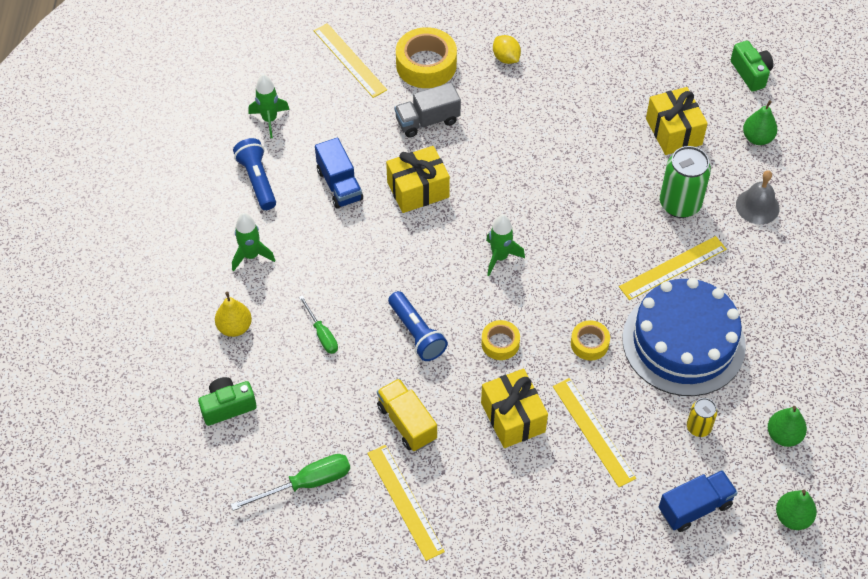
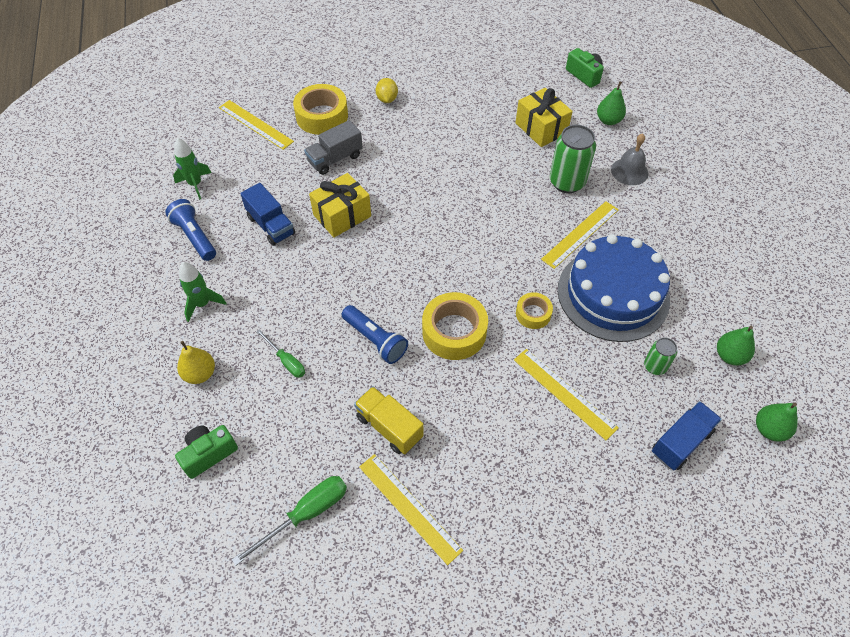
camera: 15 degrees left, 0 degrees up
(500, 257) = (430, 257): green rocket -> none
(500, 343) = (454, 332): yellow tape -> yellow tape, size x1.80
(506, 58) = (387, 99): yellow lemon -> yellow lemon turned 45 degrees clockwise
(513, 417) = (487, 397): yellow gift -> none
(698, 427) = (655, 366): yellow can -> green can

